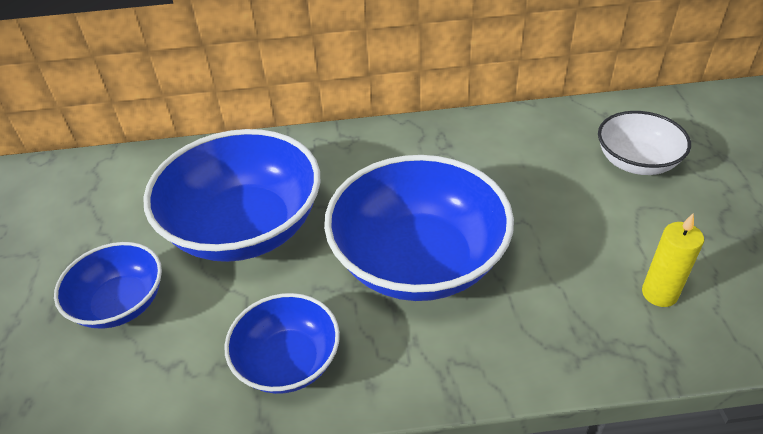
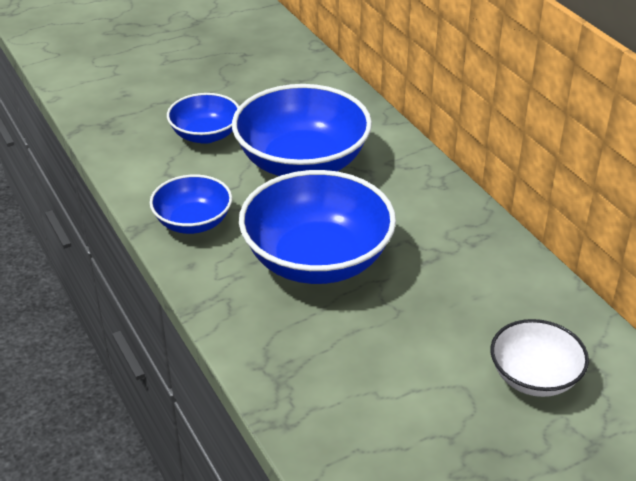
camera: 65 degrees right, 5 degrees down
(659, 293) = (355, 410): yellow candle -> none

